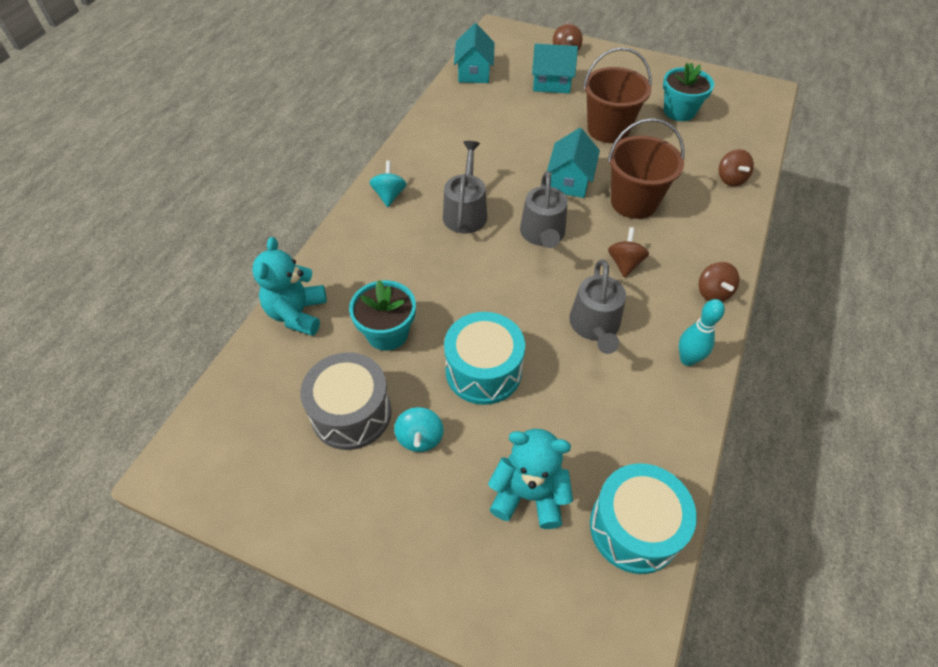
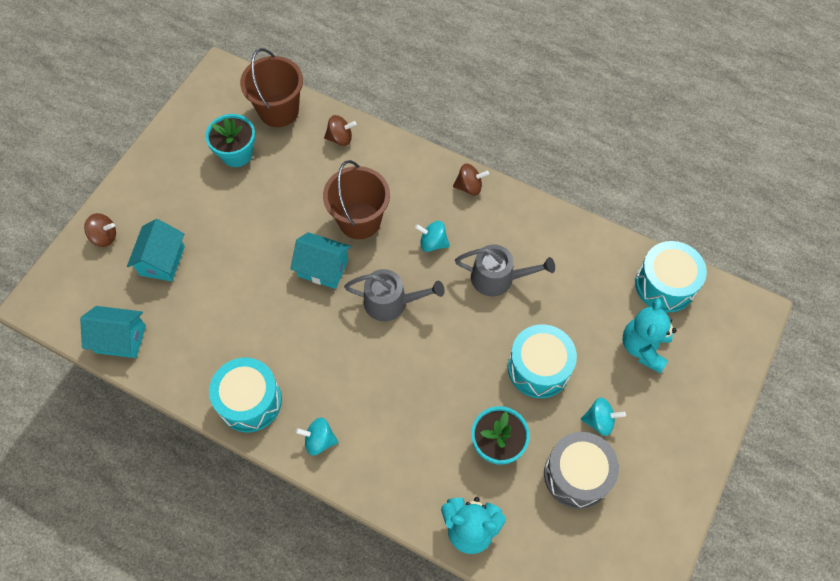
camera: 85 degrees left, 10 degrees up
(425, 148) = (250, 401): none -> turquoise drum
(465, 212) = (353, 367): grey watering can -> none
(608, 129) = (252, 221): brown bucket -> brown bucket (279, 111)
(624, 263) = (433, 243): brown spinning top -> turquoise spinning top
(687, 359) = (532, 220): turquoise bowling pin -> none

